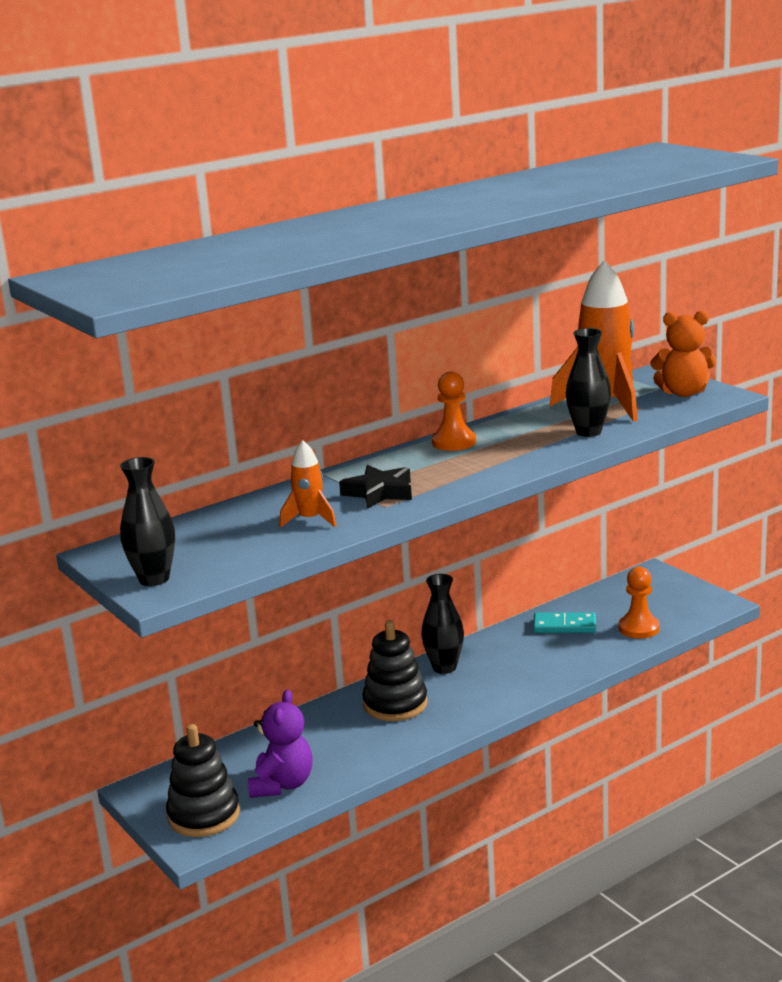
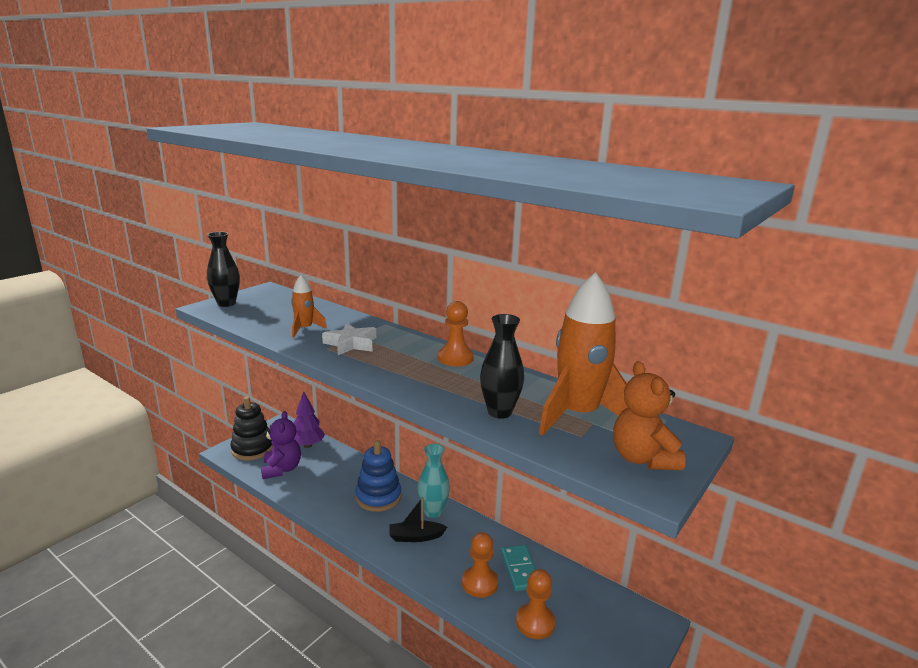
camera: 70 degrees right, 0 degrees up
(227, 761) = (307, 445): none -> purple tree
(282, 784) = (281, 469): purple teddy bear -> purple teddy bear turned 90 degrees counterclockwise
(379, 492) = (351, 344): black star -> white star
(395, 704) = (378, 497): black stacking toy -> blue stacking toy
(444, 667) = (433, 512): black vase -> turquoise vase
(487, 682) = (416, 537): none -> black boat
(577, 651) = (479, 583): none -> orange pawn

